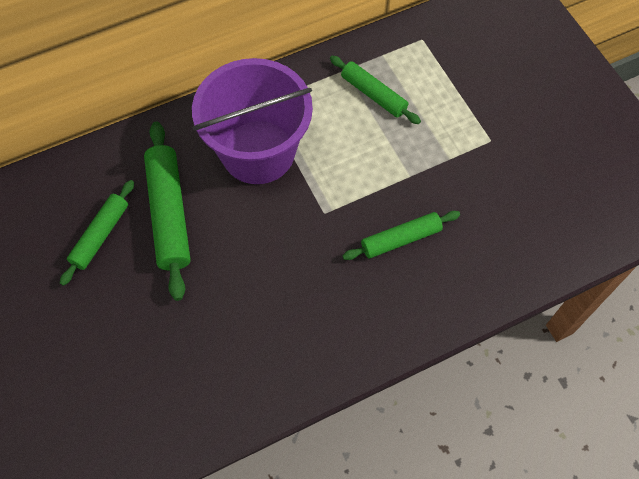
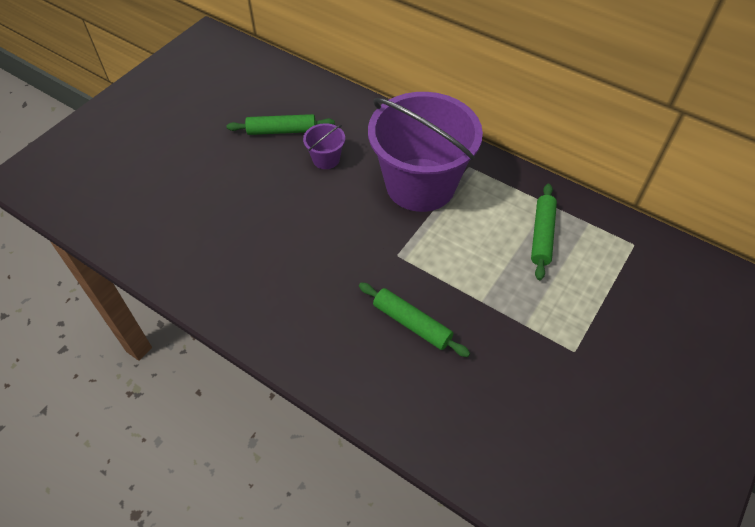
camera: 60 degrees right, 10 degrees down
(169, 214) = (326, 159): green rolling pin -> purple bucket

